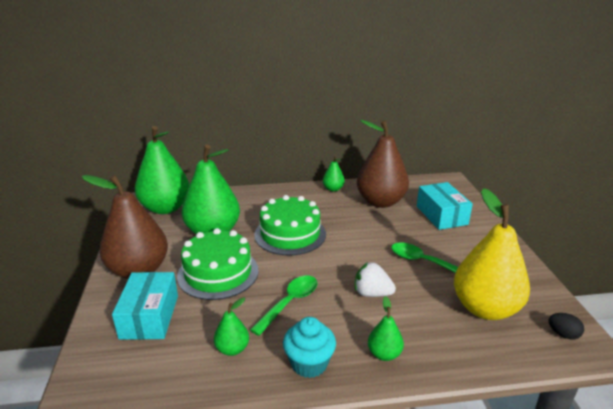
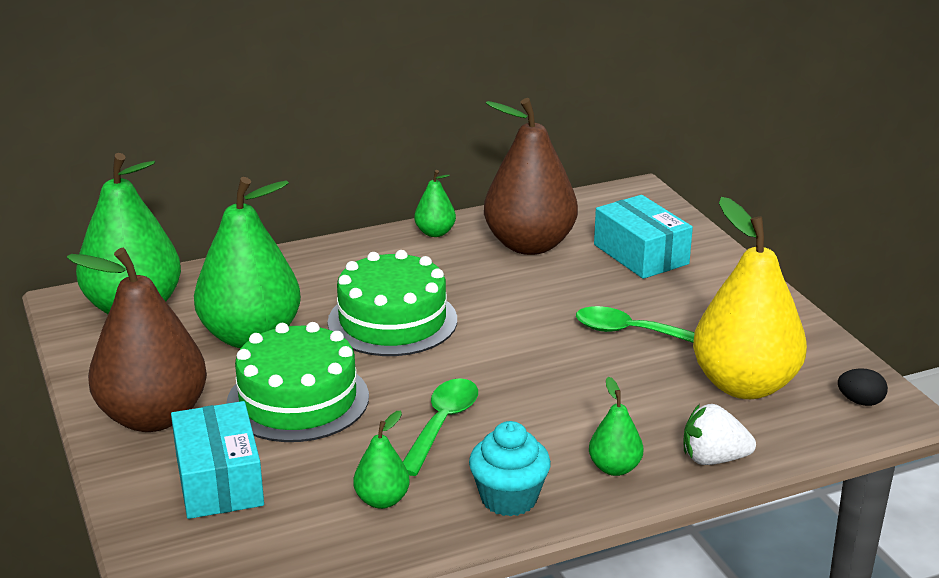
camera: 15 degrees left, 0 degrees up
(372, 293) = (567, 391): white strawberry -> white strawberry (713, 459)

